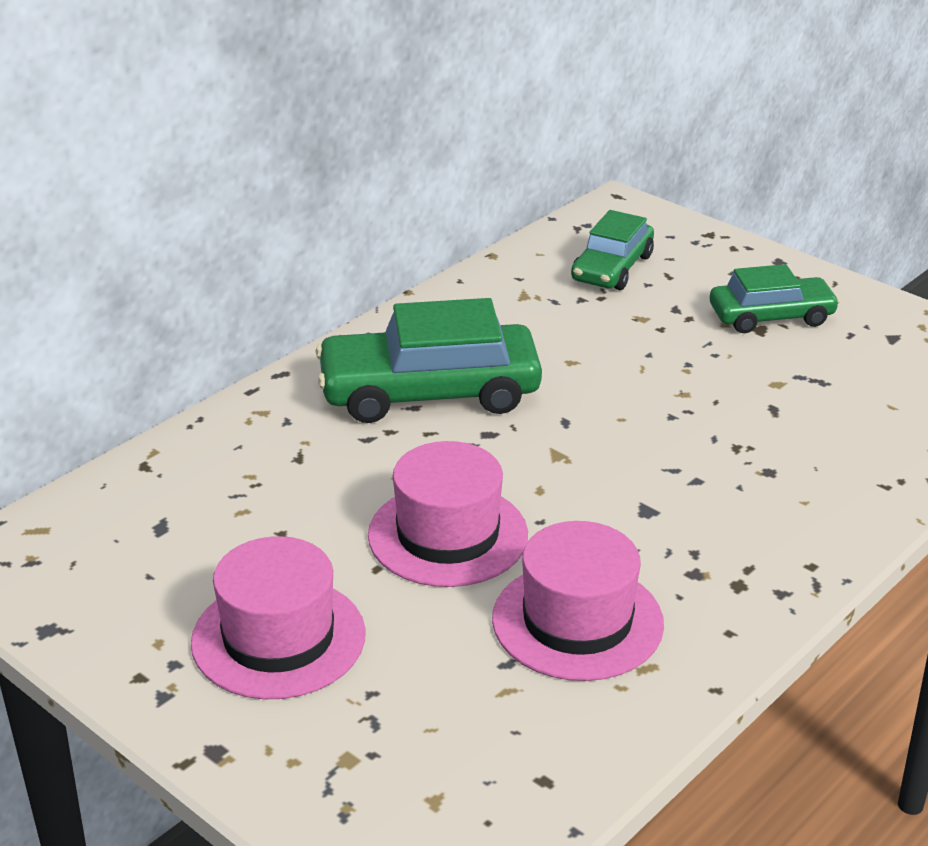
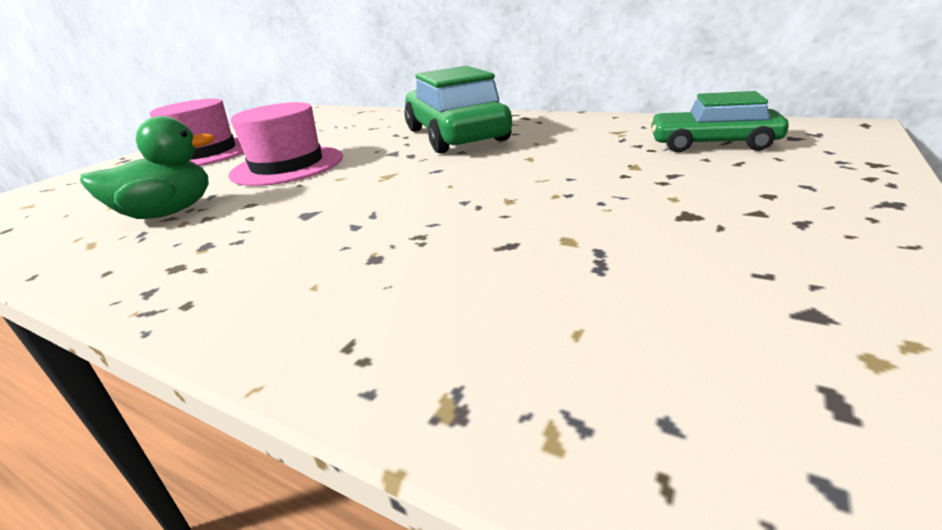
camera: 80 degrees right, 5 degrees down
(577, 621) = (168, 213): pink hat -> green duck
(771, 316) = (729, 217): green car -> none

